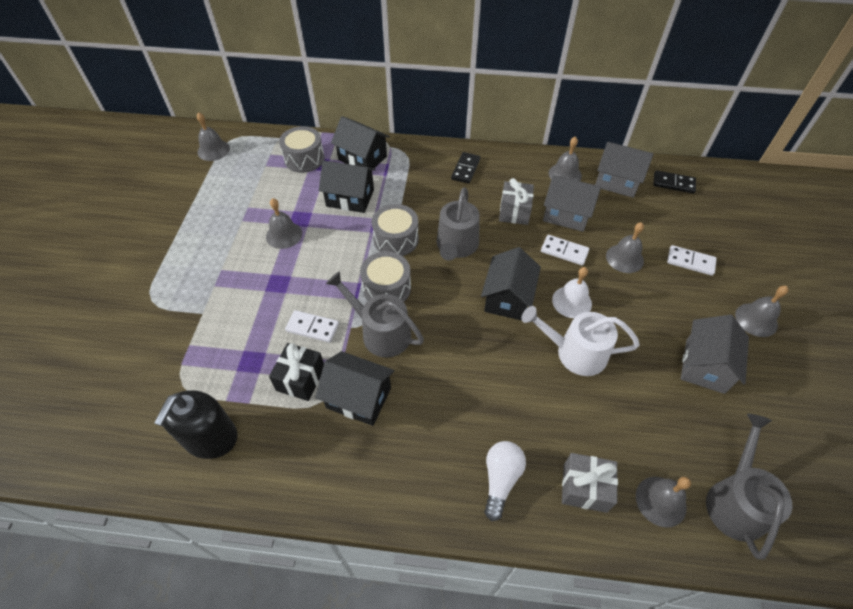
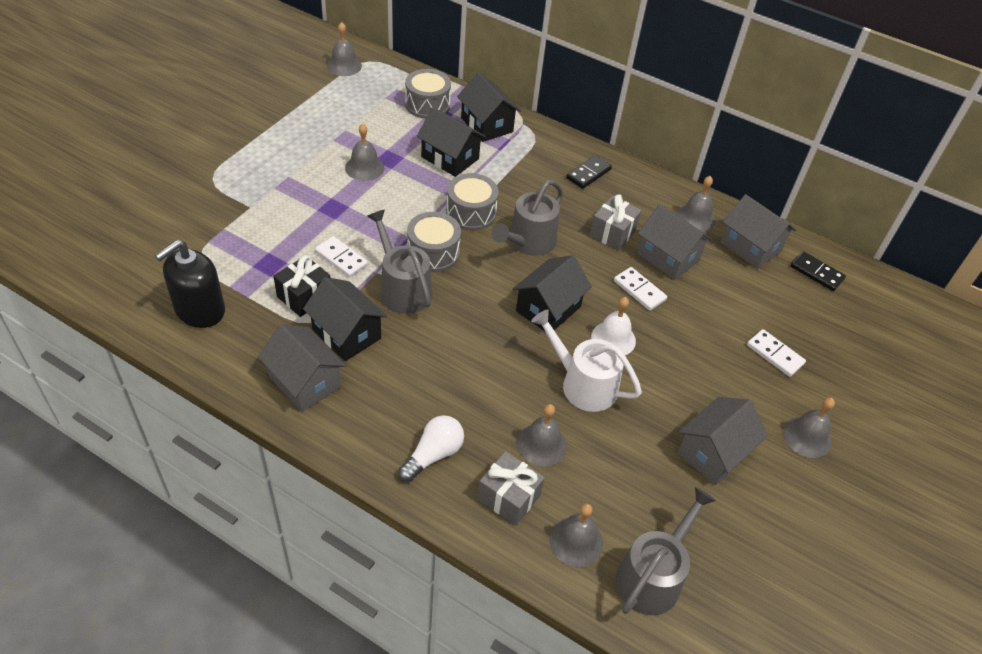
camera: 20 degrees right, 5 degrees down
(349, 464) = (305, 382): none -> grey house
(624, 258) = (701, 322): grey bell -> grey bell (541, 444)

